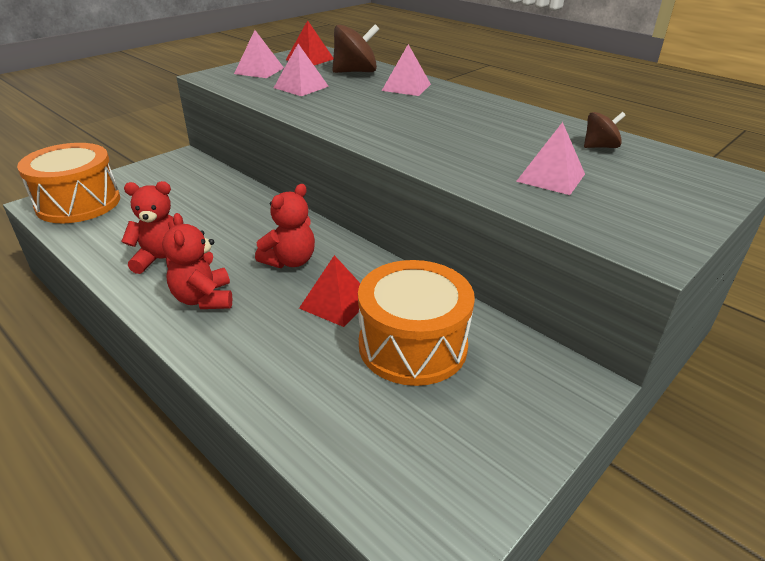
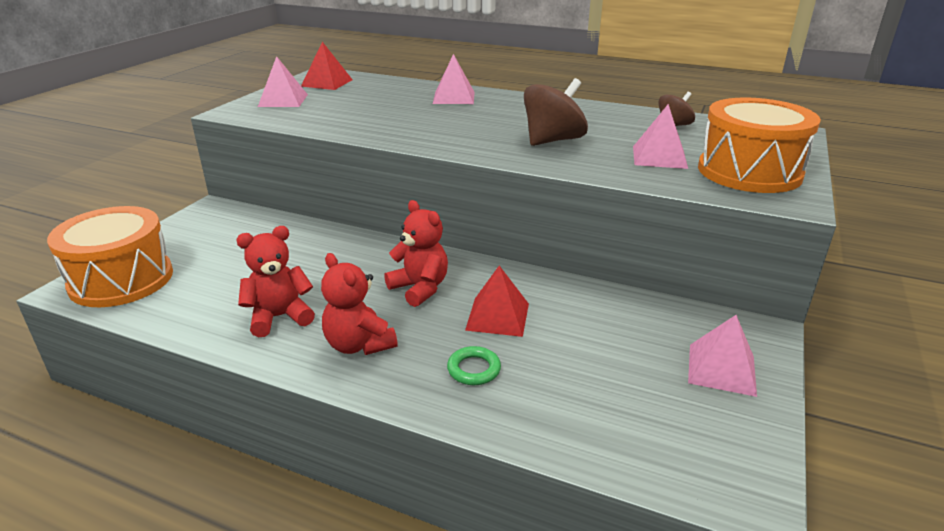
camera: 20 degrees left, 5 degrees down
(278, 346) = (474, 369): none -> green ring
(290, 261) = (420, 288): red teddy bear -> red teddy bear turned 60 degrees counterclockwise
(301, 87) = (346, 110): pink pyramid -> pink pyramid (722, 369)
(355, 72) = (388, 89): brown spinning top -> brown spinning top (553, 140)
(412, 345) = (598, 337): orange drum -> orange drum (749, 172)

